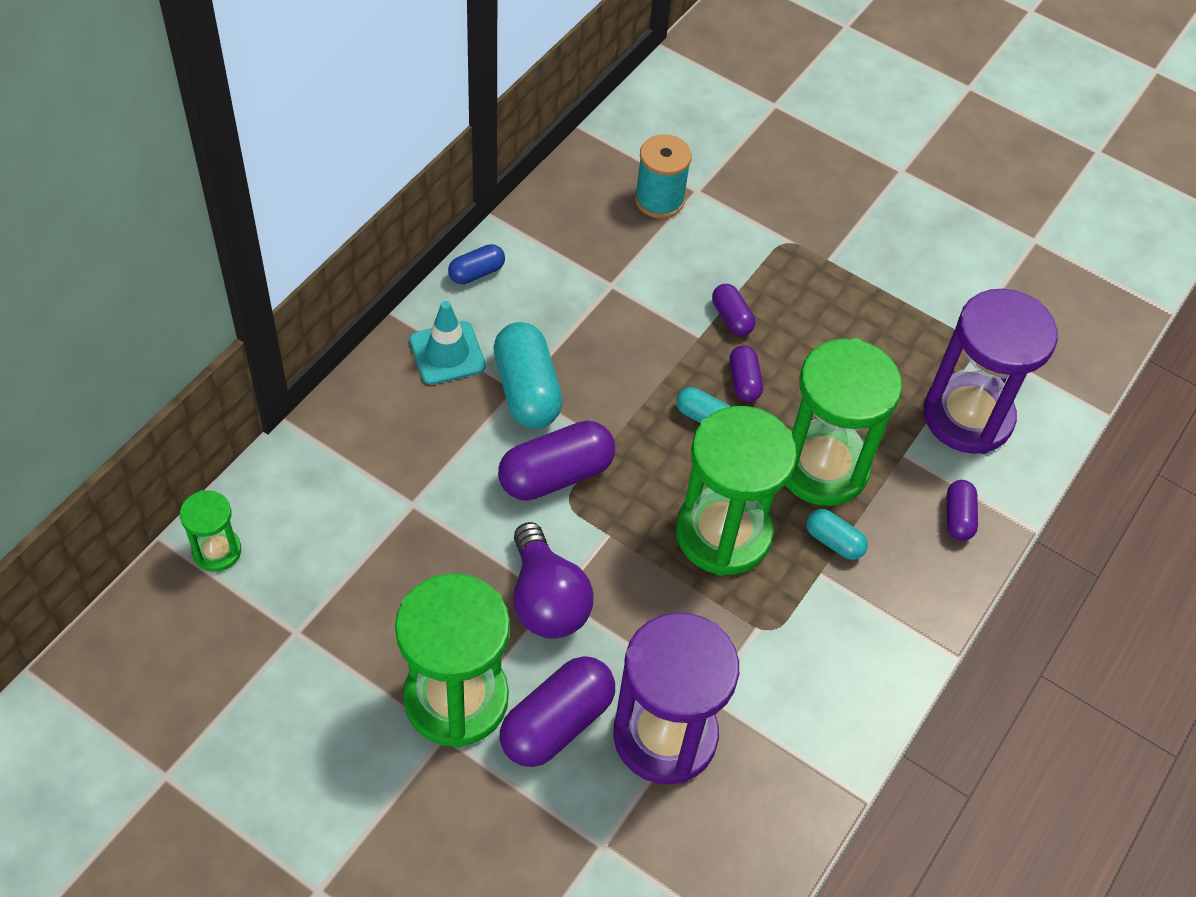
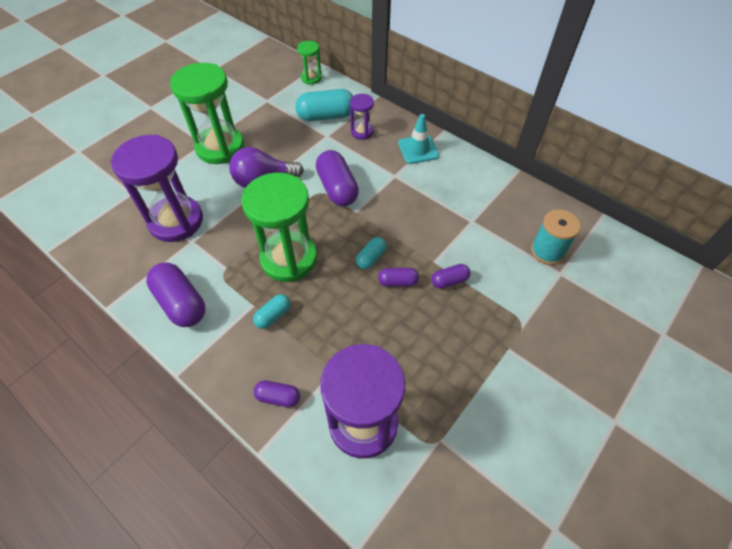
camera: 100 degrees right, 0 degrees up
(400, 444) = (362, 132): none -> purple hourglass
(476, 273) = (474, 162): blue capsule -> none
(526, 390) = (393, 179): turquoise capsule -> turquoise capsule (326, 116)
(557, 723) = (197, 181): purple capsule -> purple capsule (181, 303)
(822, 467) = (329, 317): green hourglass -> none

